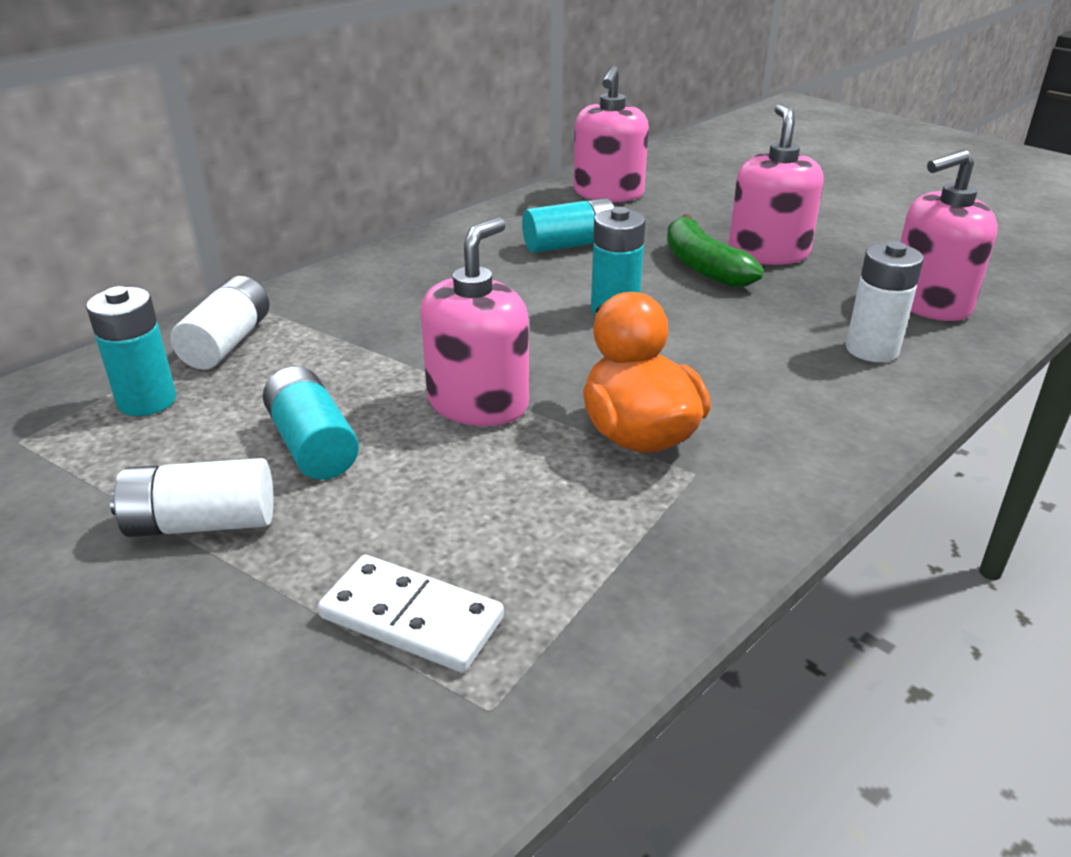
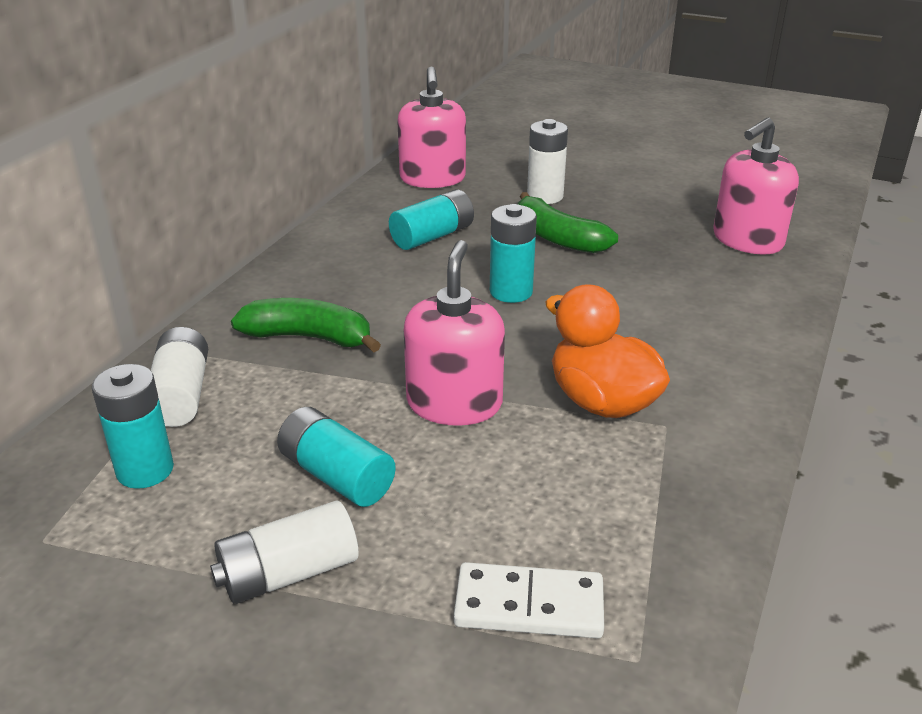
camera: 20 degrees left, 0 degrees up
(380, 315) = (309, 337): none -> green banana
(768, 253) = (601, 216): pink soap dispenser -> none
(872, 349) = (730, 289): white battery -> white battery (545, 196)

